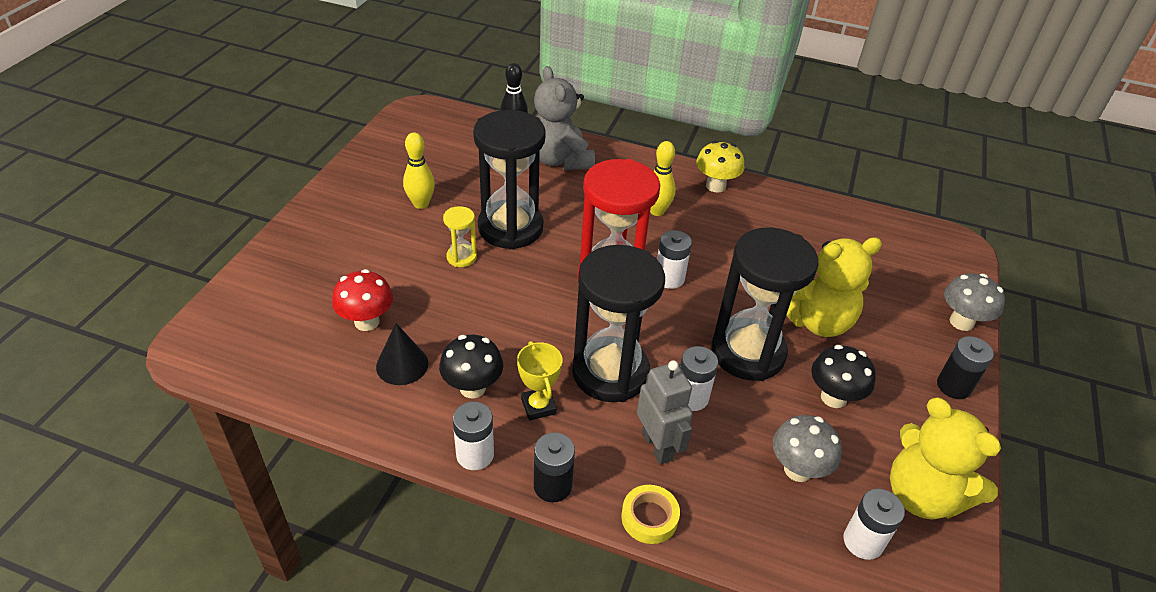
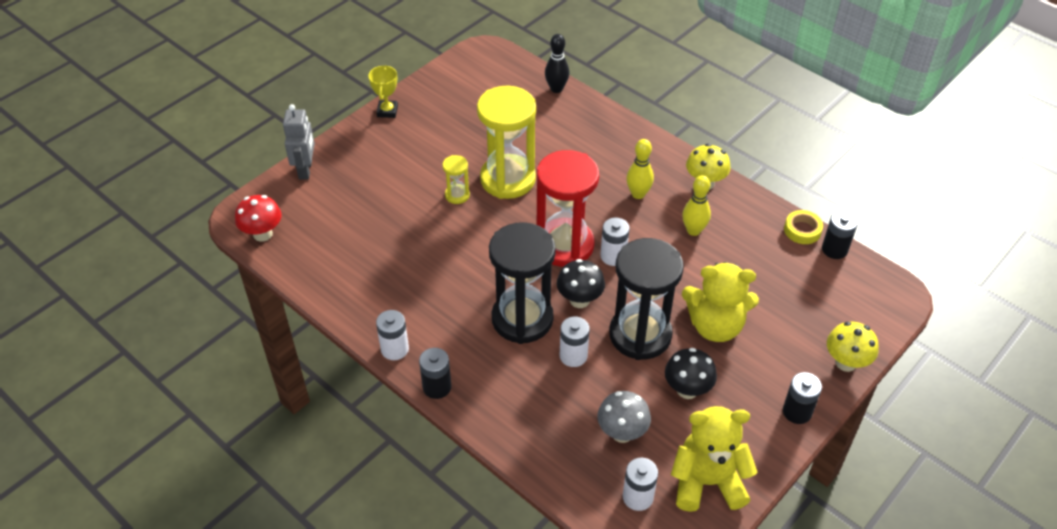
camera: 25 degrees right, 5 degrees up
(367, 322) = (364, 229): red mushroom -> red mushroom (262, 234)
(402, 365) = (375, 269): black cone -> none
(421, 204) = (447, 141): yellow bowling pin -> yellow bowling pin (693, 230)
(472, 388) = (416, 301): black mushroom -> black mushroom (579, 300)
(510, 228) = (508, 179): black hourglass -> yellow hourglass
(538, 406) = (456, 328): yellow trophy -> yellow trophy (387, 111)
(560, 160) = (581, 126): grey teddy bear -> none
(649, 518) = (492, 430): yellow tape -> yellow tape (802, 230)
(657, 446) = (527, 383): grey robot -> grey robot (306, 170)
(874, 218) = (834, 249): none -> black battery
(922, 495) = (707, 482): yellow teddy bear -> yellow teddy bear turned 105 degrees clockwise
(961, 322) = (846, 362): grey mushroom -> yellow mushroom

